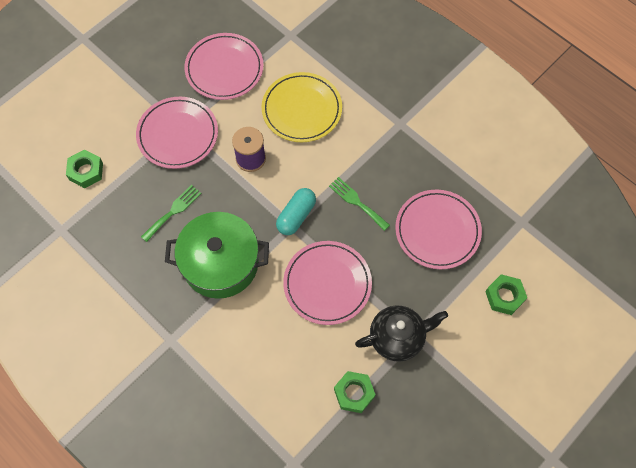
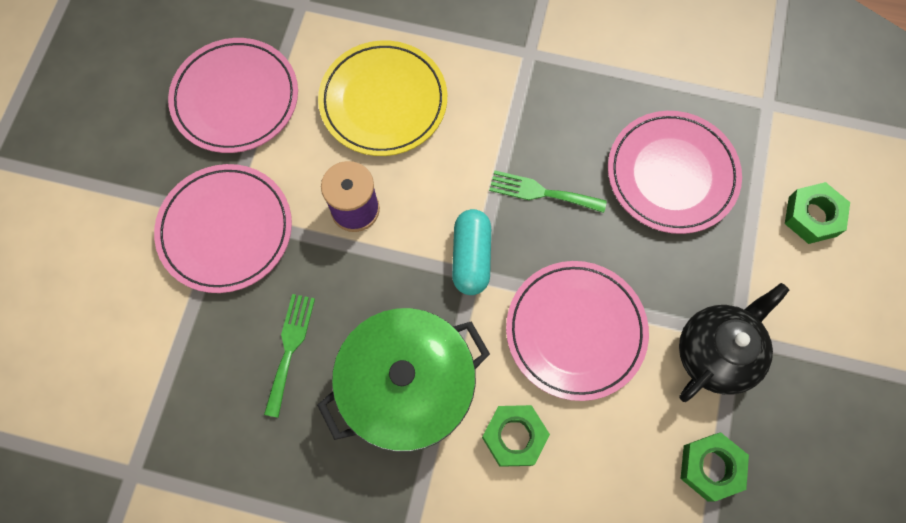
camera: 30 degrees left, 5 degrees up
(86, 171) = (117, 360): green nut -> green nut (514, 436)

